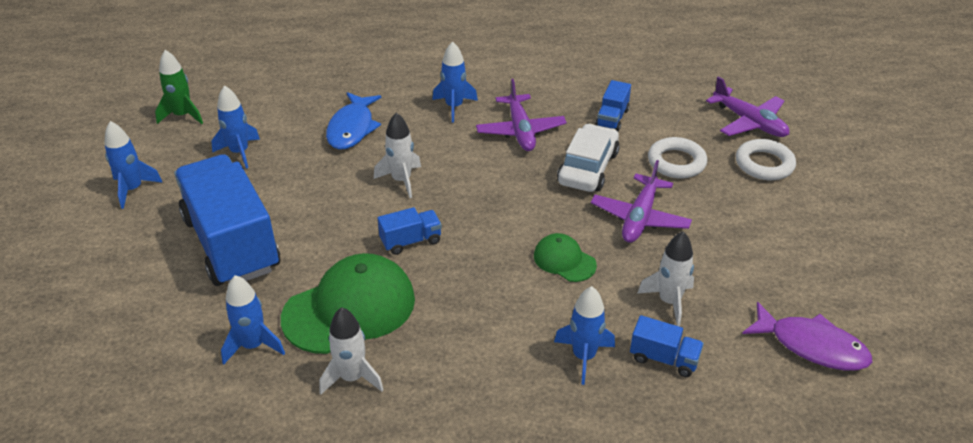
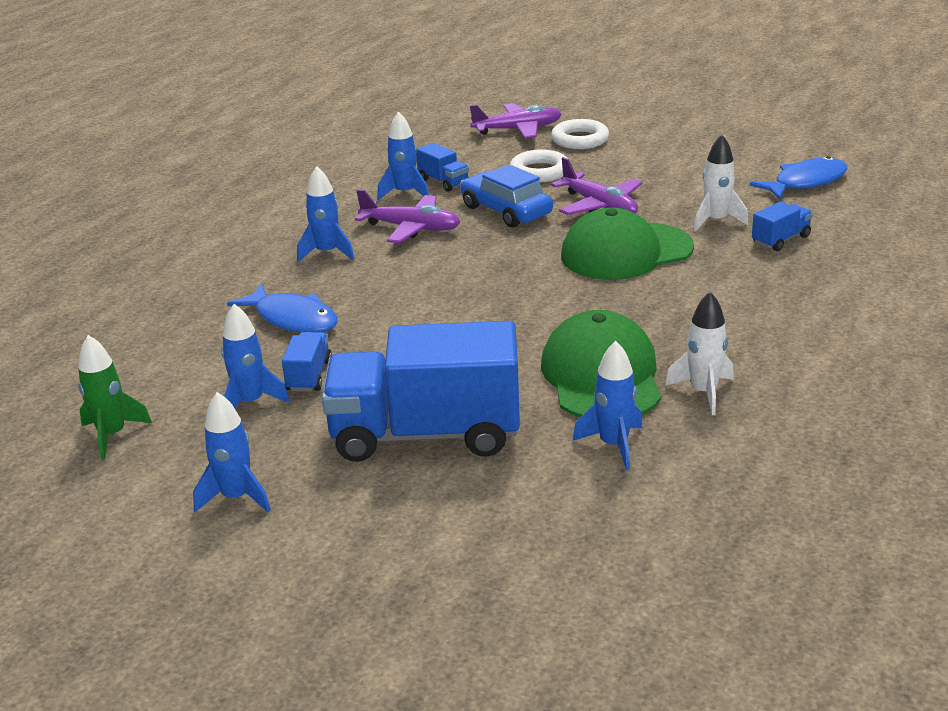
camera: 60 degrees left, 10 degrees down
(401, 180) = (422, 307): white rocket -> none
(411, 241) = (527, 322): blue truck -> blue truck (309, 376)
(564, 260) = (626, 252): green cap -> green cap, size x1.94
(583, 356) = (755, 272): blue rocket -> blue rocket (405, 193)
(588, 168) = (506, 210): white car -> blue car
(811, 346) = (805, 182): purple fish -> blue fish

